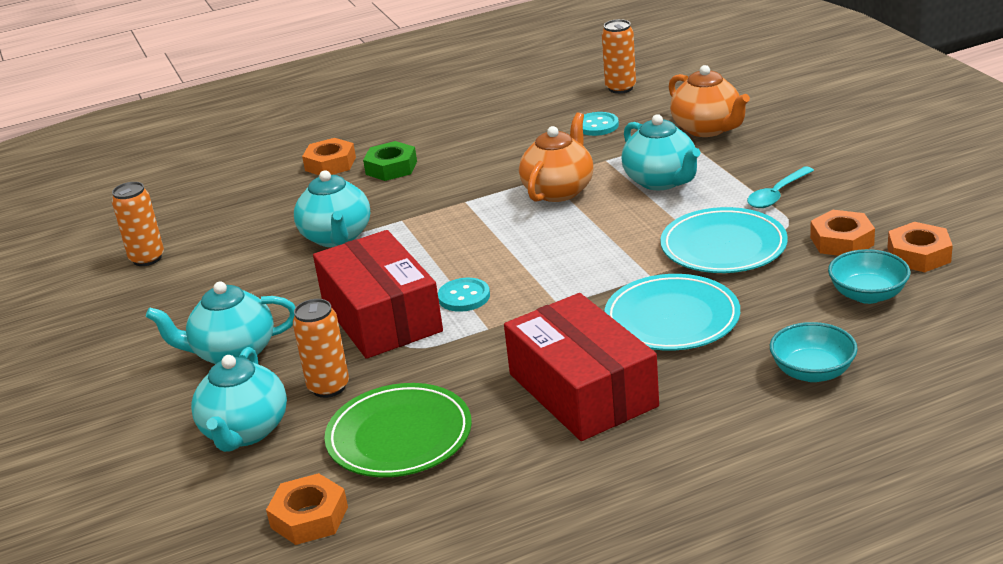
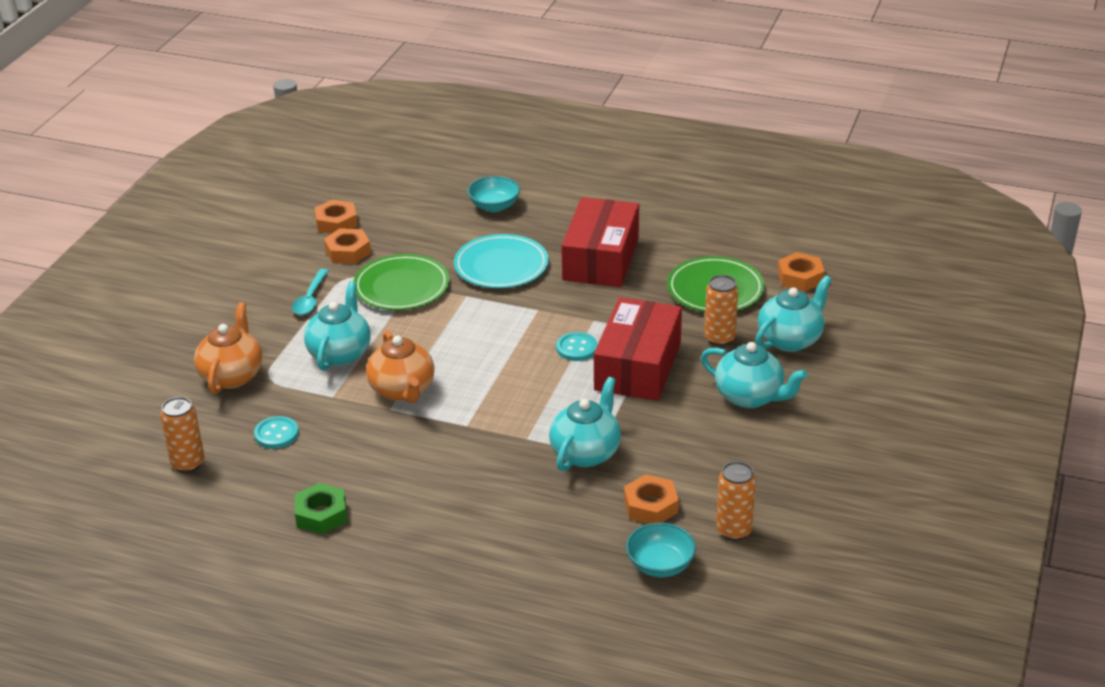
camera: 140 degrees left, 5 degrees up
(330, 164) = (494, 544): orange nut -> orange nut (650, 506)
(391, 168) = (461, 501): green nut -> green nut (321, 514)
(559, 190) = (402, 390): orange teapot -> orange teapot turned 90 degrees counterclockwise
(723, 246) = (401, 287): turquoise plate -> green plate
(777, 194) = (310, 299): turquoise spoon -> turquoise spoon turned 105 degrees clockwise
(867, 295) = (400, 220): turquoise bowl -> turquoise bowl (660, 565)

